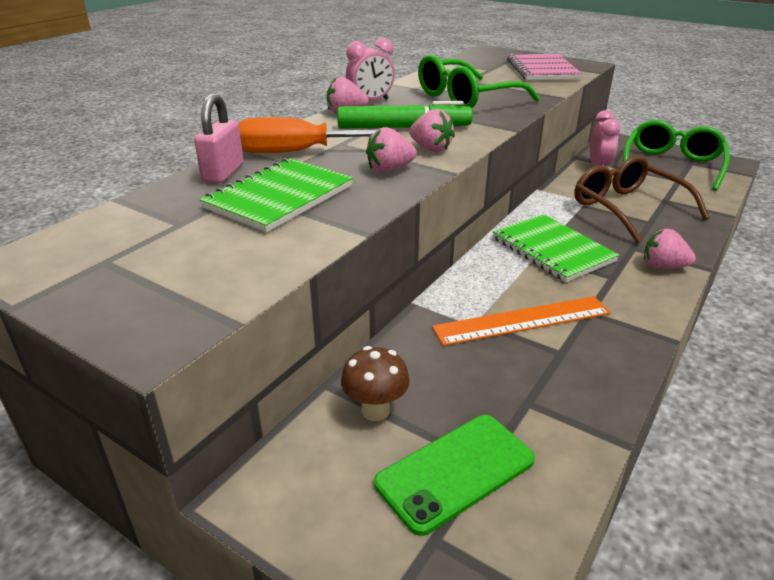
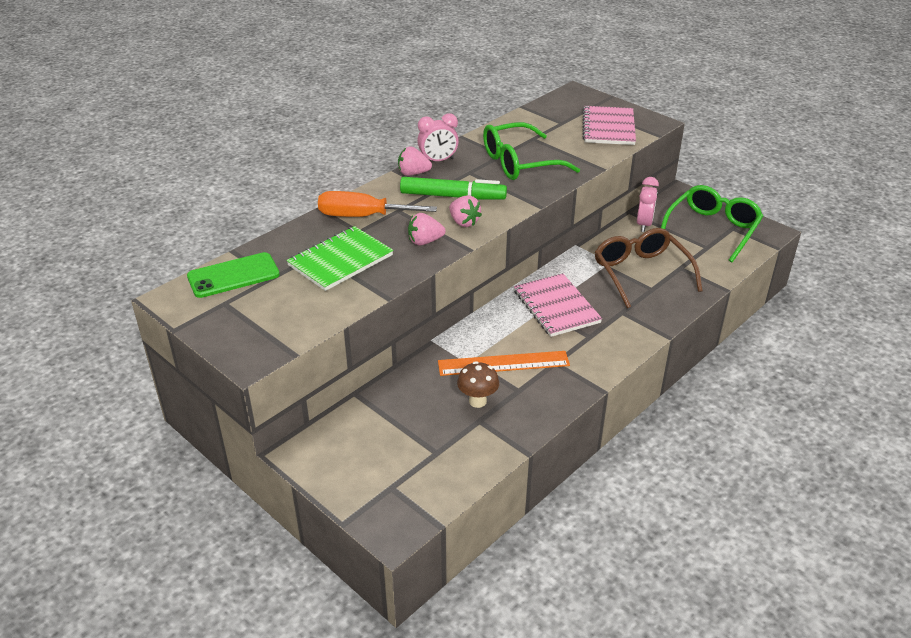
camera: 10 degrees right, 5 degrees up
(223, 173) = (306, 233): pink padlock -> none
(375, 410) = (381, 413): brown mushroom -> brown mushroom (477, 401)
(455, 472) = (416, 455): green phone -> green phone (233, 276)
(552, 250) = (556, 307): green notebook -> pink notebook
(663, 266) = (635, 331): pink strawberry -> none

